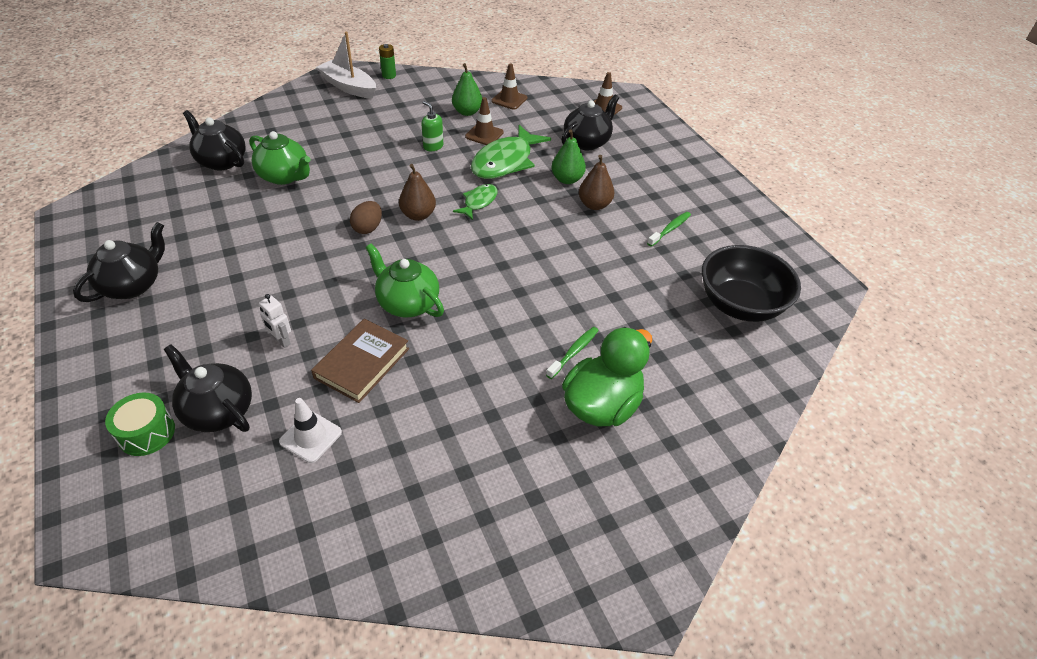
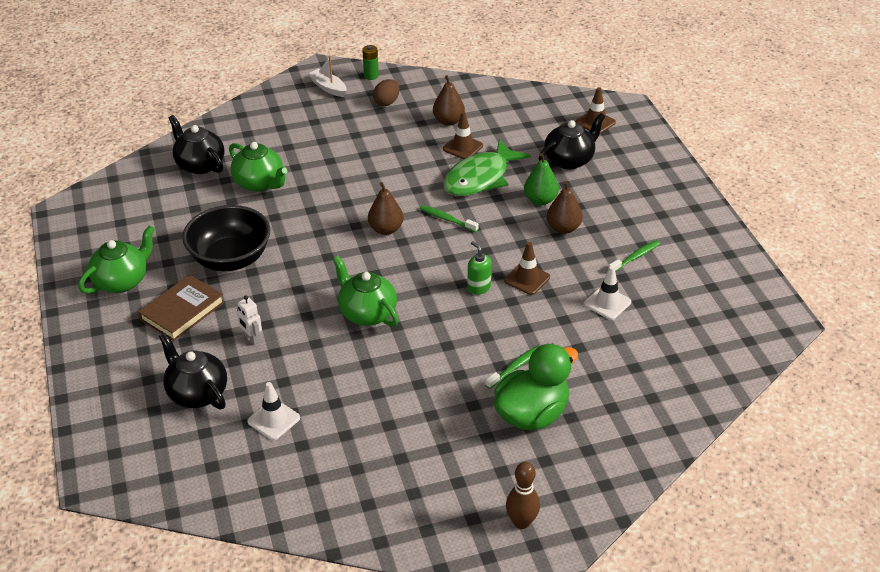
camera: 10 degrees right, 5 degrees down
(133, 285) = (122, 281): black teapot -> green teapot
(147, 433) = (139, 406): green drum -> none
(349, 87) = (328, 88): white boat -> white boat, size x0.65
(362, 363) = (321, 363): brown book -> brown book (182, 311)
(368, 228) = (336, 240): brown egg -> brown egg (386, 102)
(433, 146) = (408, 158): green soap dispenser -> green soap dispenser (478, 287)
(467, 112) = (448, 121): green pear -> brown pear
(479, 202) = (447, 219): green fish -> green toothbrush
(509, 99) = (495, 108): brown traffic cone -> brown traffic cone (527, 279)
(616, 543) = (521, 522): none -> brown bowling pin
(654, 276) = (607, 303): none -> white traffic cone
(740, 305) = (686, 335): black bowl -> black bowl (230, 259)

